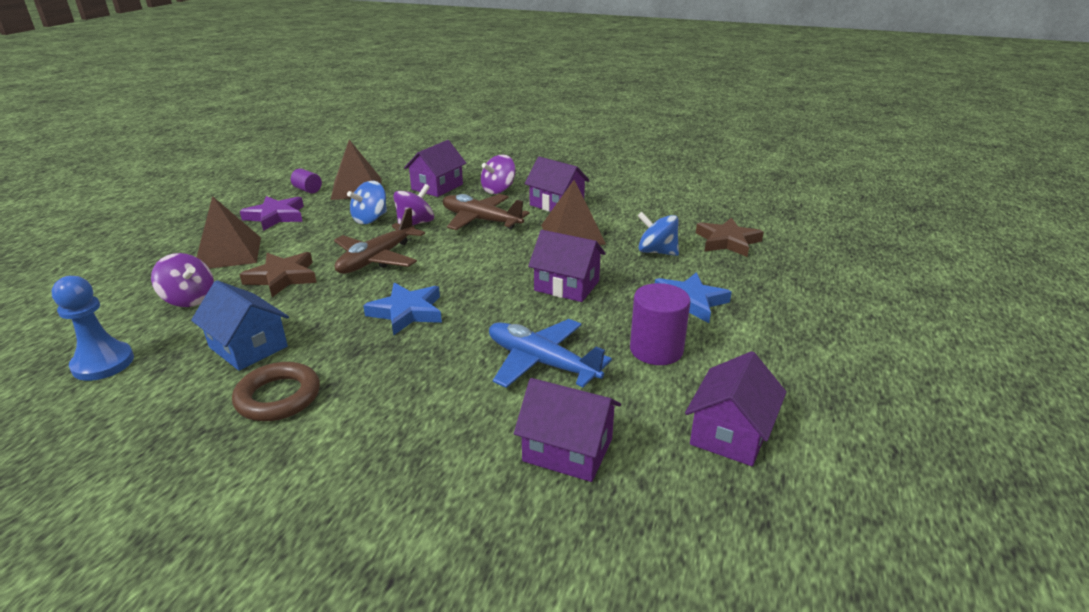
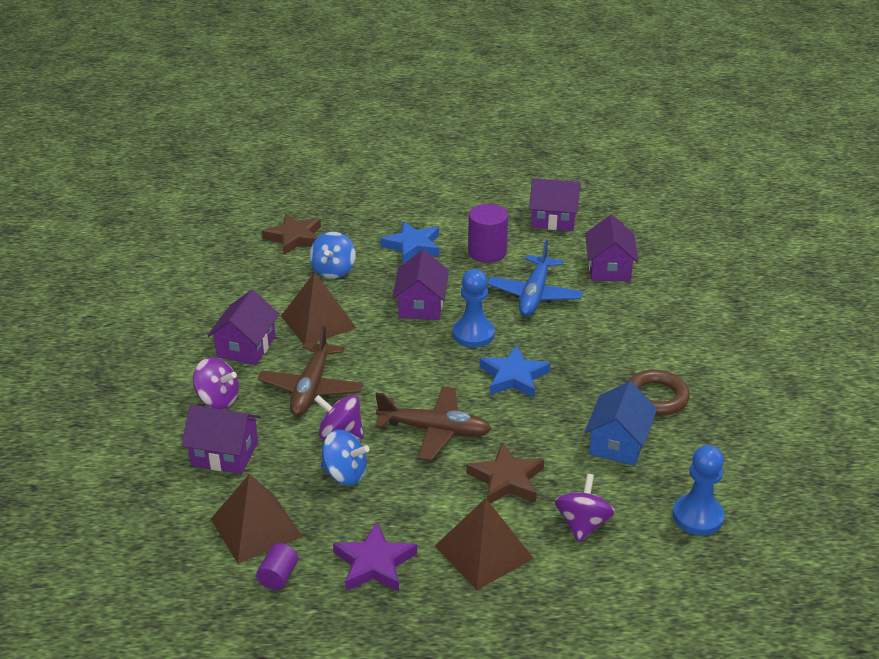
camera: 110 degrees left, 5 degrees up
(495, 305) = (473, 334): none -> blue pawn

